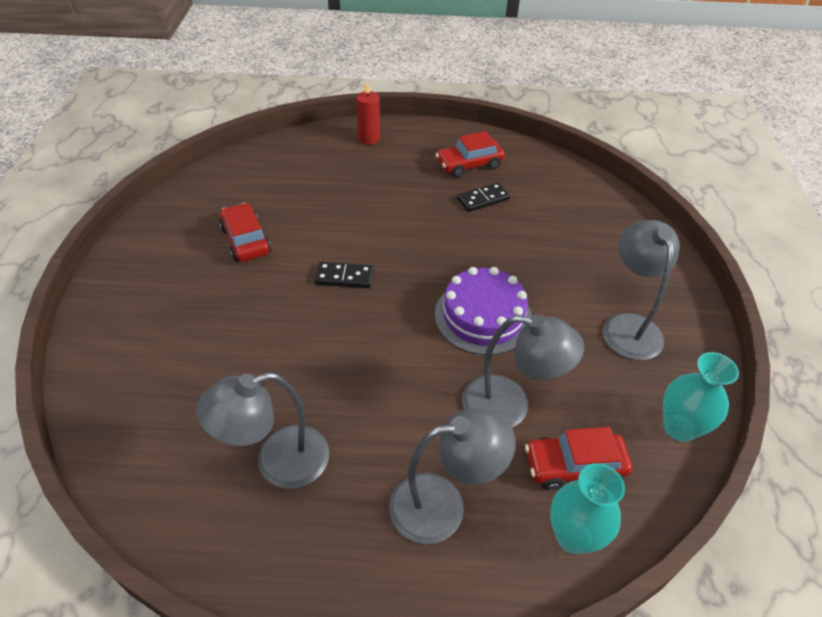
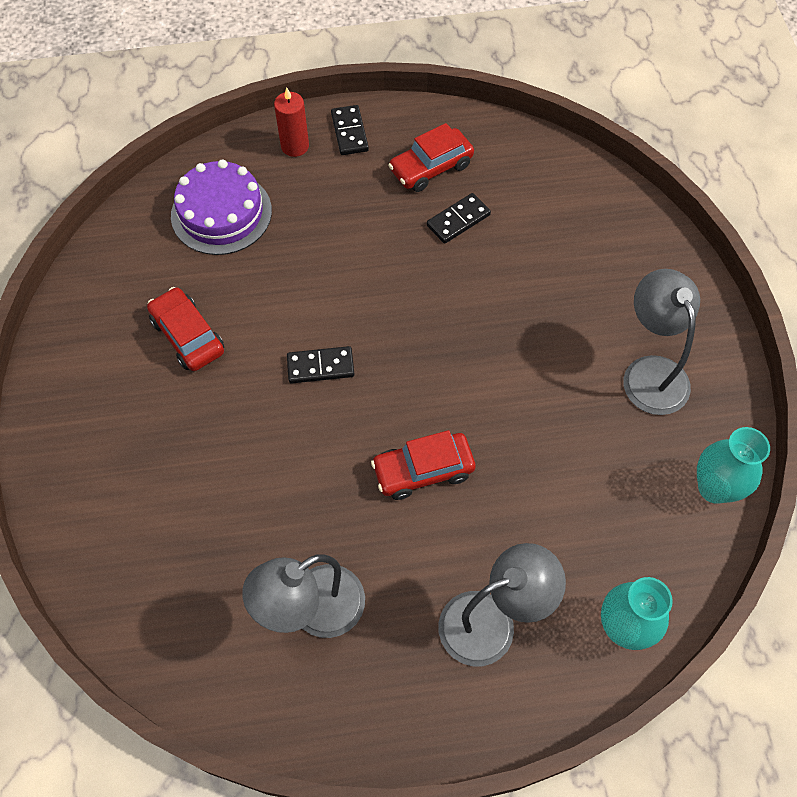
camera: 10 degrees left, 15 degrees up
(412, 136) = (349, 132): none -> black domino
(483, 316) = (490, 390): purple cake -> purple cake (221, 213)
(509, 406) = (538, 498): grey lamp -> none
(574, 466) = (614, 553): red car -> red car (423, 470)

